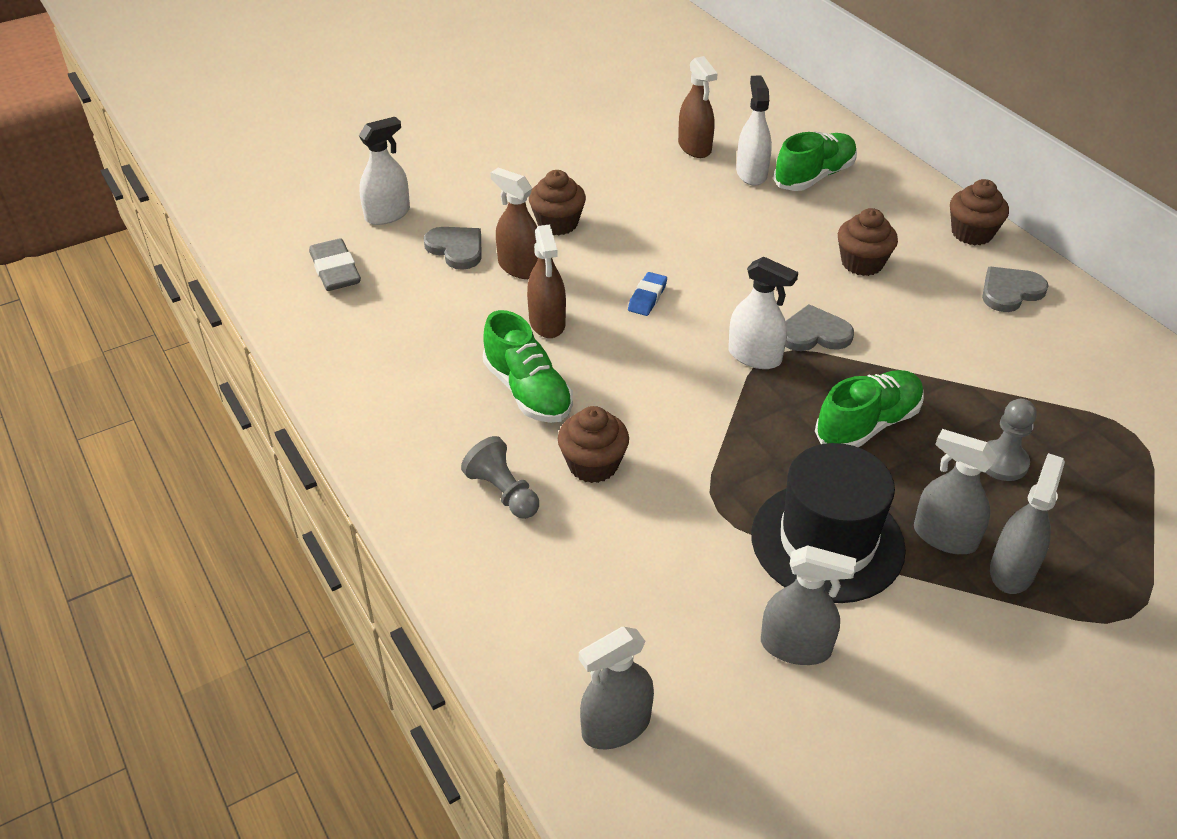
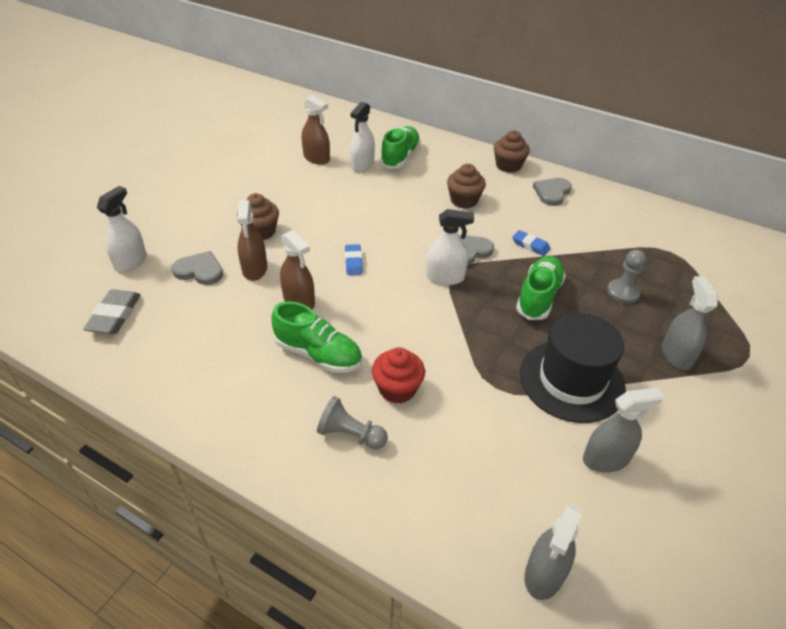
camera: 30 degrees left, 0 degrees up
(335, 270) = (115, 316): grey eraser -> grey eraser turned 60 degrees clockwise
(520, 267) = (255, 269): brown spray bottle -> brown spray bottle turned 105 degrees counterclockwise
(593, 465) = (397, 389): brown cupcake -> red cupcake
(751, 173) = (362, 165): white spray bottle -> white spray bottle turned 120 degrees counterclockwise
(912, 354) = (530, 245): none -> blue eraser
(944, 537) = (629, 349): grey spray bottle -> none

